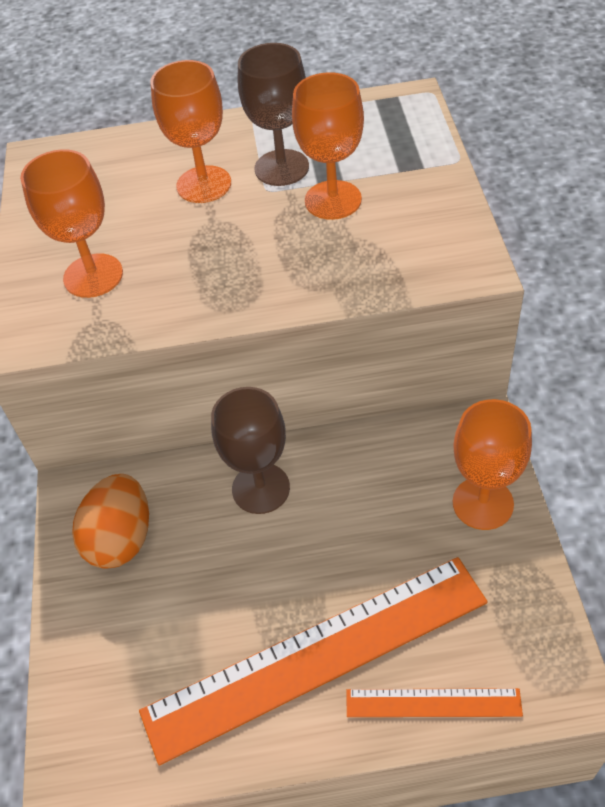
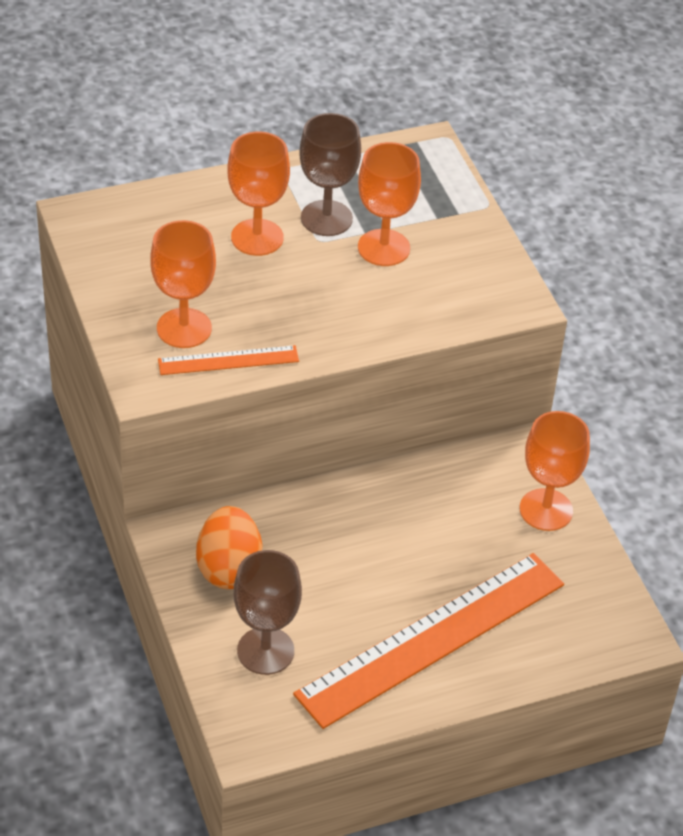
camera: 20 degrees left, 5 degrees down
(261, 488) = (346, 515): brown goblet -> brown goblet (265, 651)
(433, 703) = (534, 660): orange ruler -> orange ruler (228, 360)

